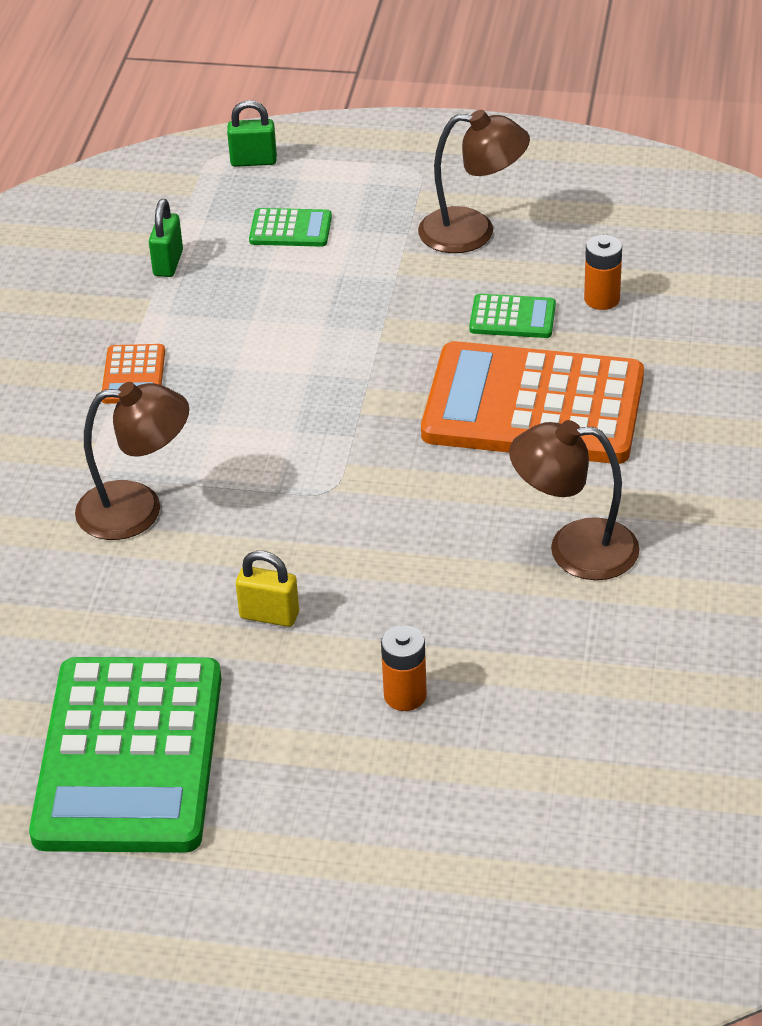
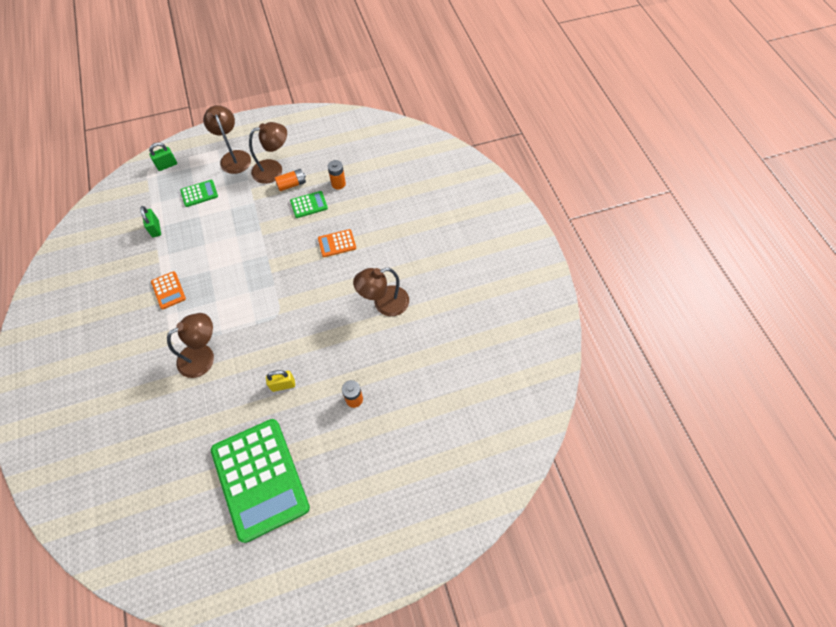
camera: 30 degrees left, 20 degrees up
(400, 185) = (234, 157): none -> brown lamp
(496, 270) = (292, 184): none -> orange battery
(533, 406) = (337, 243): orange calculator -> orange calculator, size x0.41

